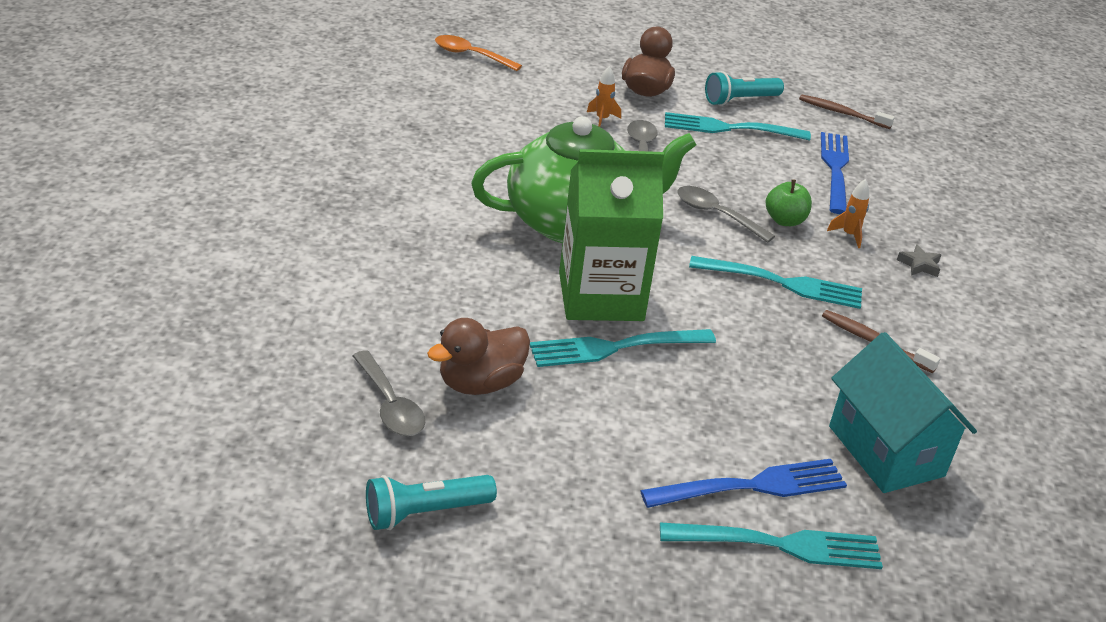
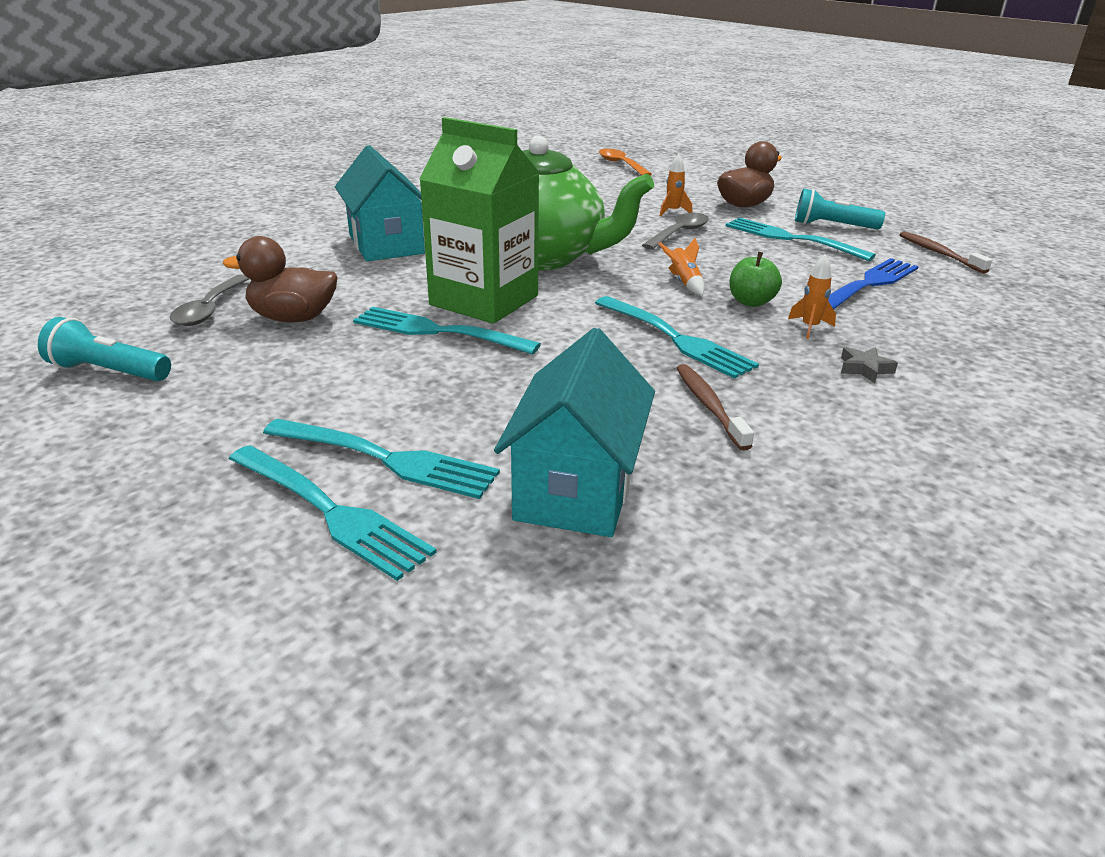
camera: 40 degrees right, 5 degrees down
(418, 255) = (386, 244): none -> turquoise house
(716, 215) = (684, 282): grey spoon -> orange rocket
(751, 487) = (384, 459): blue fork -> turquoise fork

